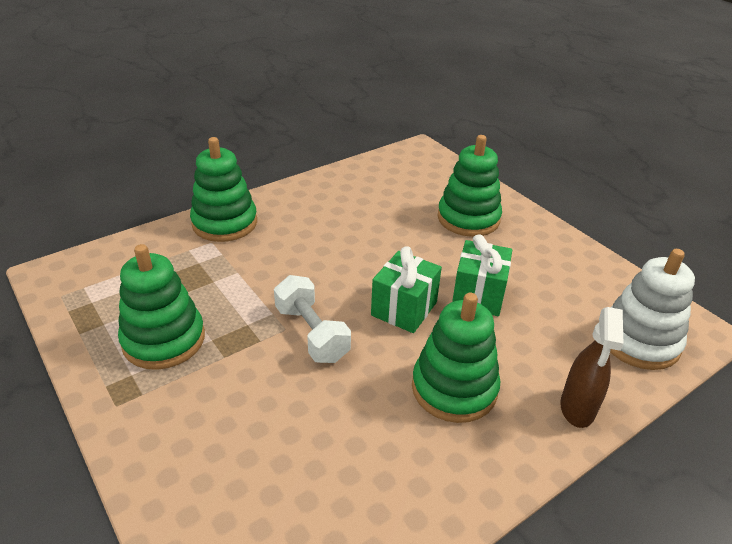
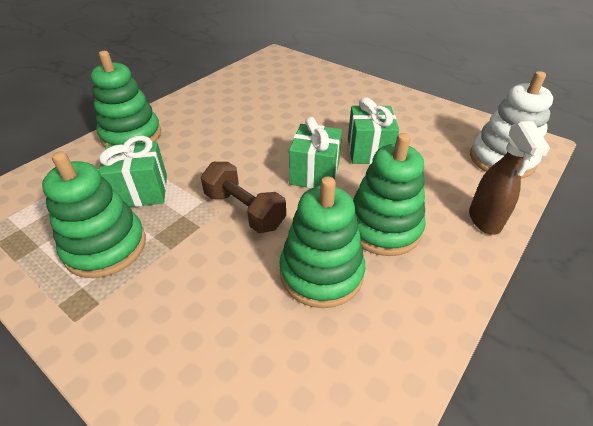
camera: 15 degrees left, 5 degrees up
(215, 289) = (141, 191): none -> green gift
(311, 333) = (244, 210): white dumbbell -> brown dumbbell
(468, 218) = (335, 97): green stacking toy -> green stacking toy (321, 273)

